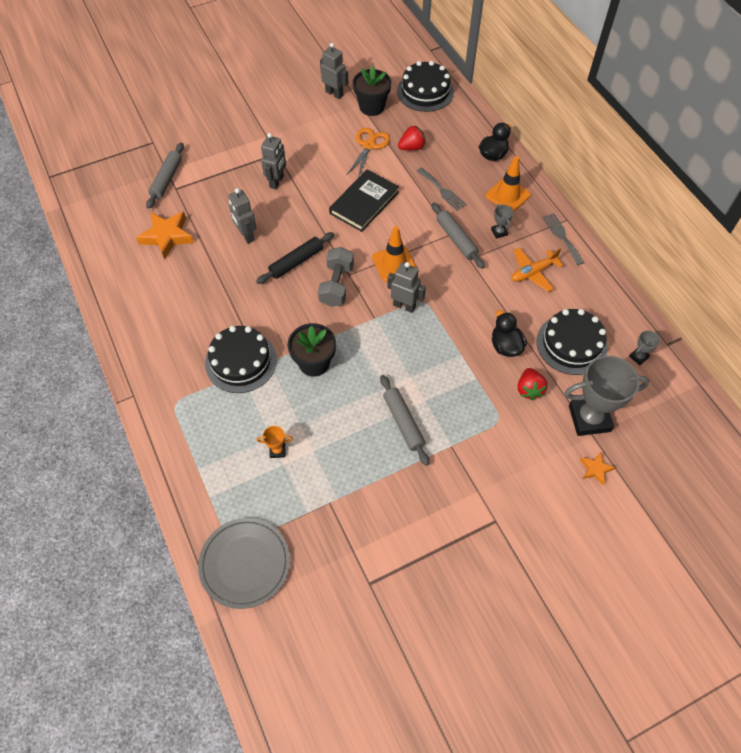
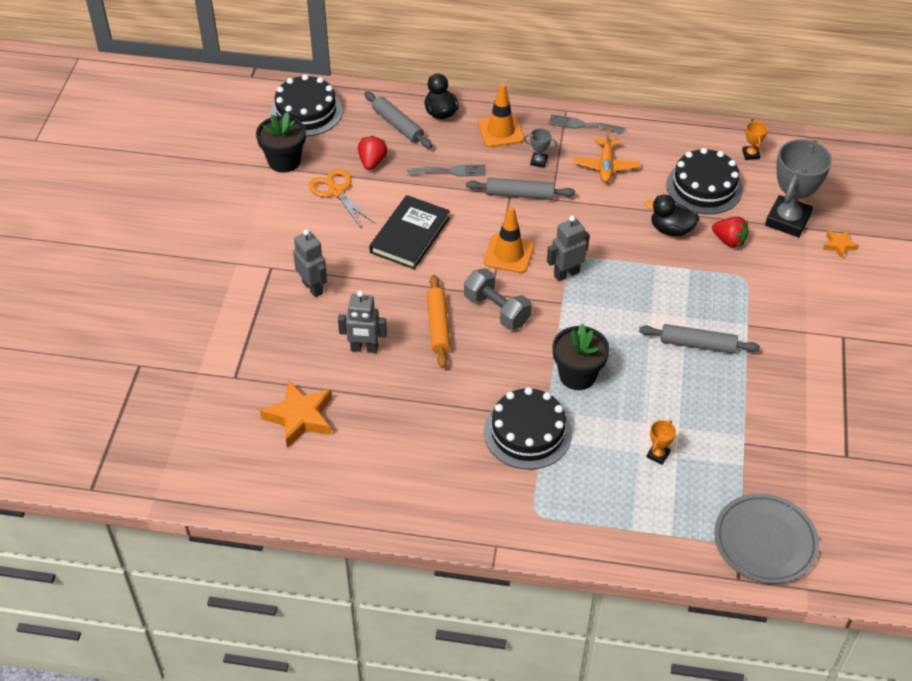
camera: 55 degrees left, 10 degrees down
(167, 179) = (213, 379): grey rolling pin -> grey rolling pin (398, 125)
(296, 262) = (438, 326): black rolling pin -> orange rolling pin
(334, 93) = (233, 179): grey robot -> none
(364, 203) = (410, 235): black book -> black book turned 45 degrees clockwise
(638, 357) = (750, 154): grey trophy -> orange trophy

